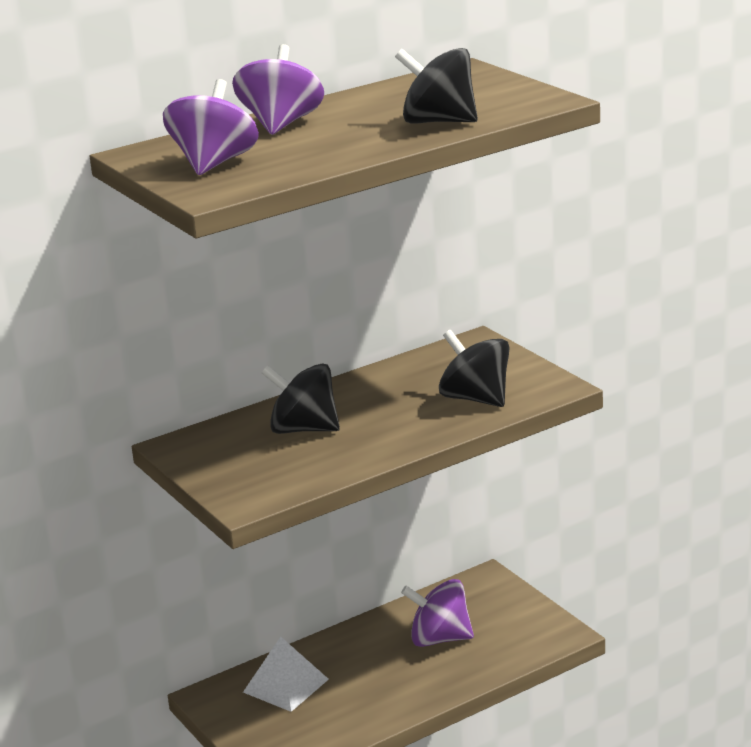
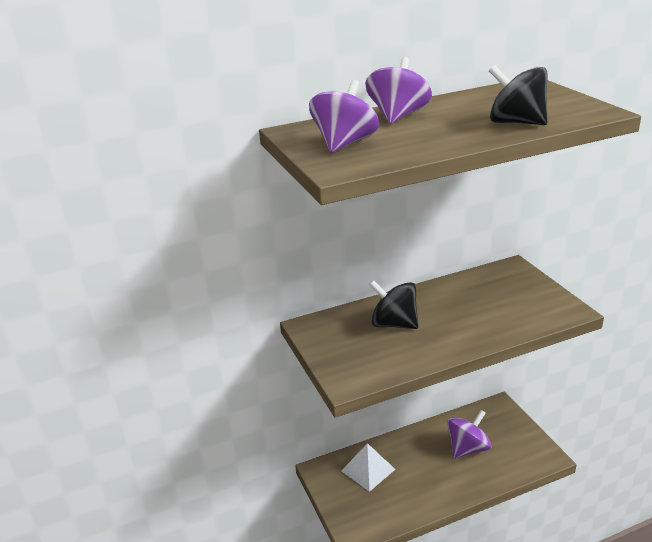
camera: 10 degrees right, 5 degrees up
(439, 639) = (467, 448): purple spinning top -> purple spinning top turned 120 degrees clockwise
(475, 398) = (513, 313): black spinning top -> none

